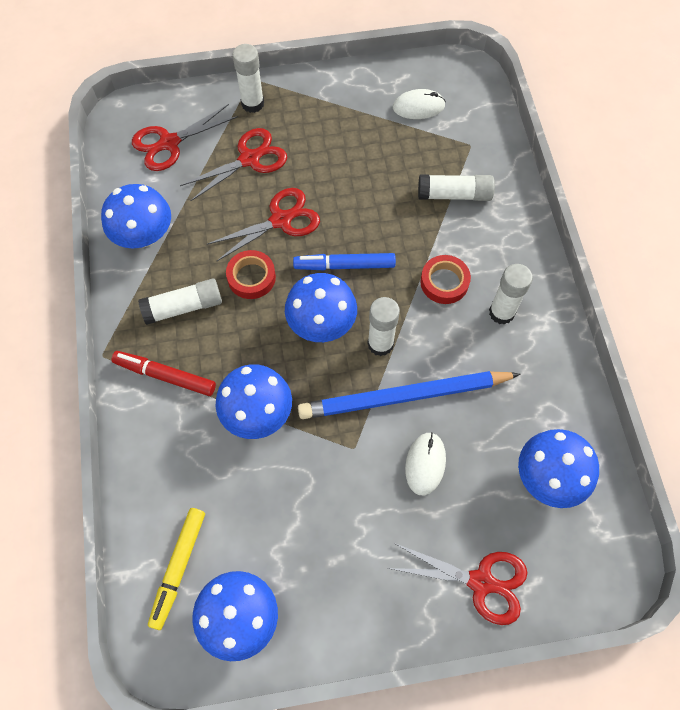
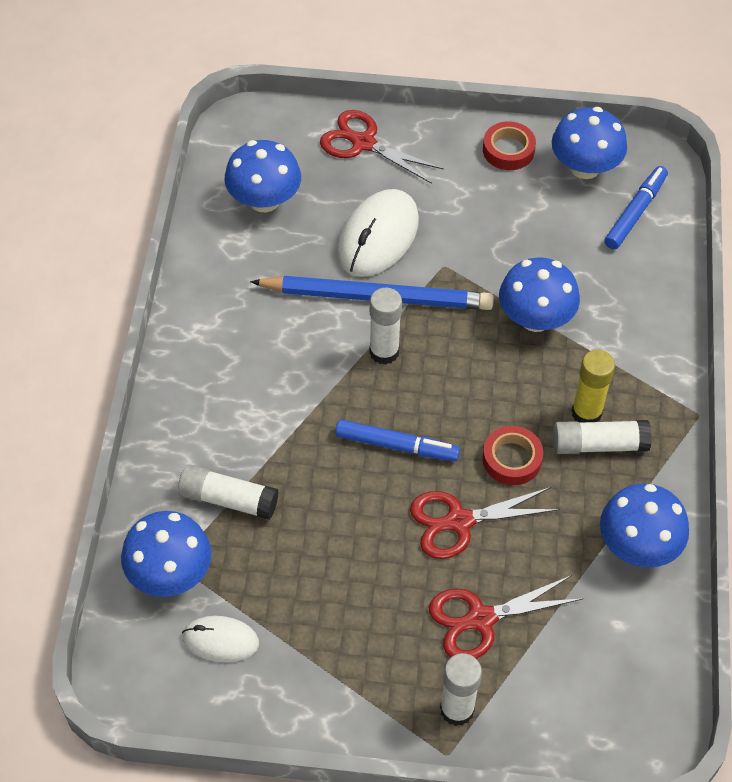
camera: 165 degrees left, 10 degrees down
(165, 376) = (629, 376): red marker -> none
(169, 143) = (588, 674): red scissors -> none
(178, 568) = (635, 212): yellow marker -> blue marker
(197, 332) = (586, 413): none -> yellow glue stick
(321, 323) = (443, 389): blue mushroom -> blue mushroom (170, 573)
(425, 464) = (378, 237): white mouse -> white mouse, size x1.72
(444, 282) = (287, 398): red tape -> red tape (508, 150)
(501, 312) = (237, 351): white glue stick -> none

